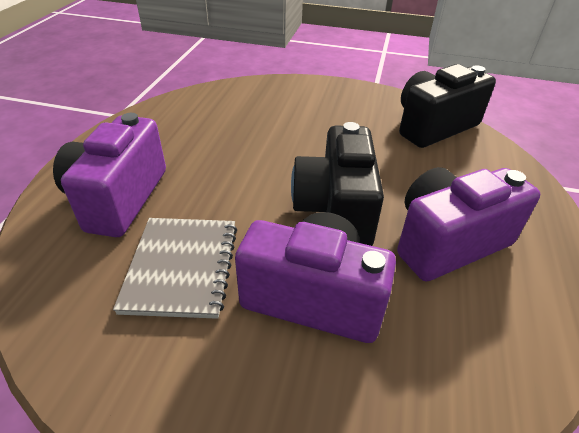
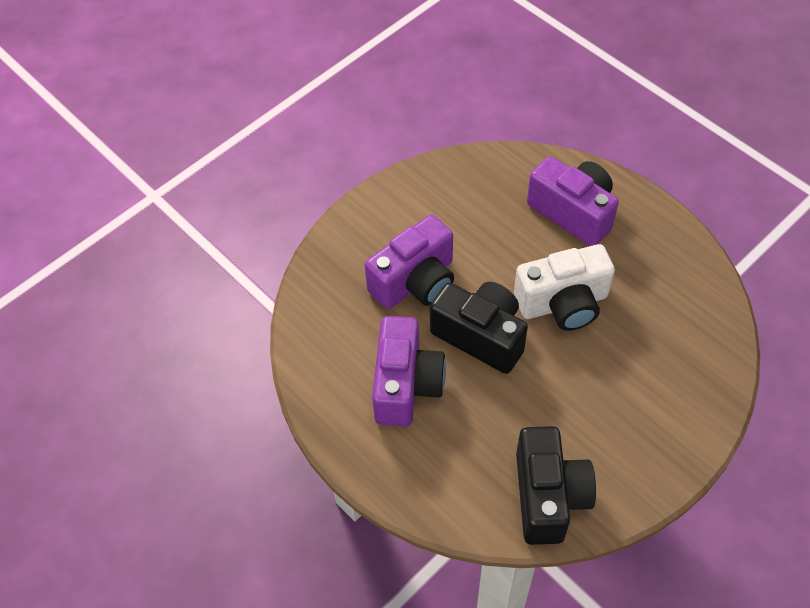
camera: 125 degrees right, 15 degrees up
(181, 267) = (481, 227): grey notebook -> none
(249, 170) = (563, 303): none -> white camera

